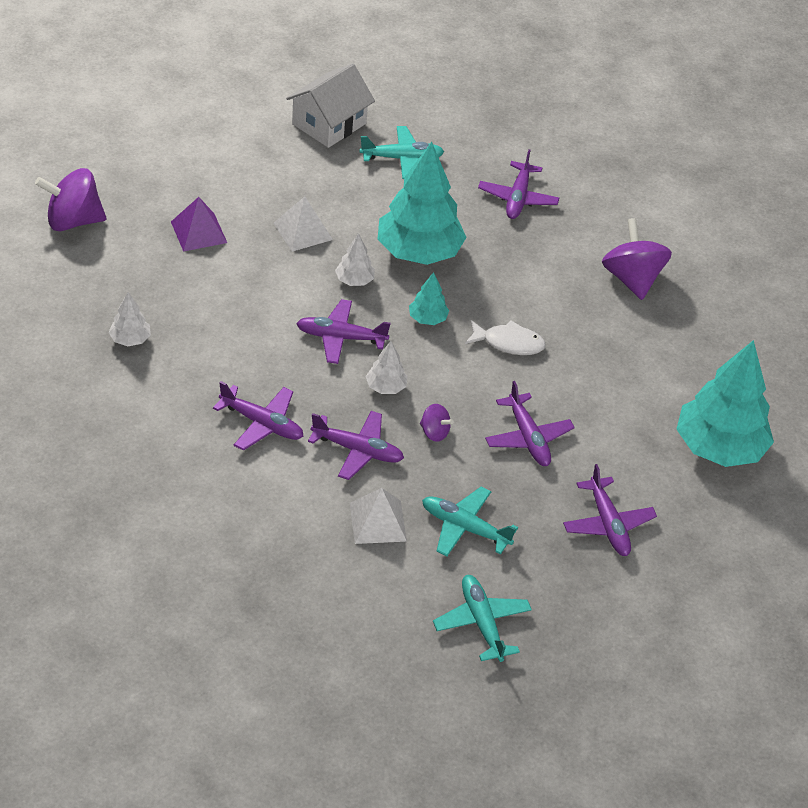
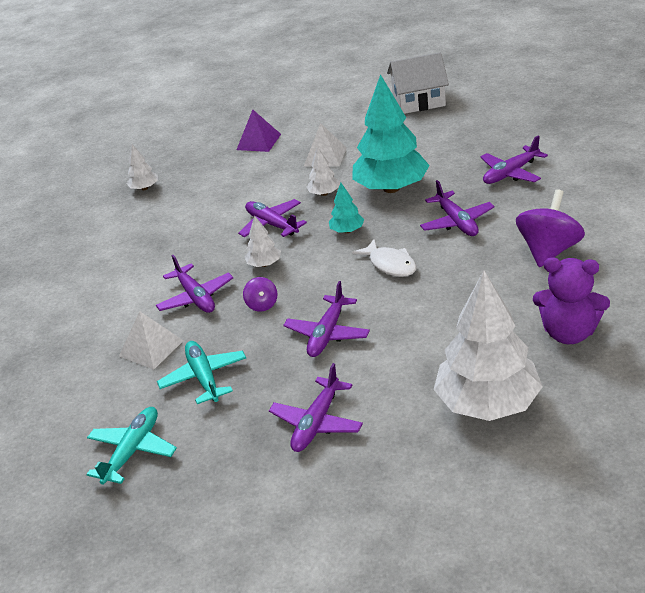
camera: 50 degrees right, 10 degrees down
(73, 221) = (194, 120): purple spinning top -> none
(262, 424) = (157, 259): purple plane -> purple plane (457, 222)
(402, 158) = (447, 131): turquoise plane -> none
(718, 448) = (487, 403): turquoise tree -> white tree
(719, 357) = (569, 333): none -> purple teddy bear

